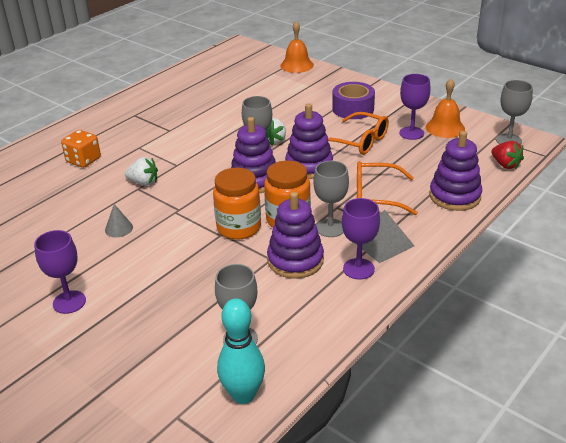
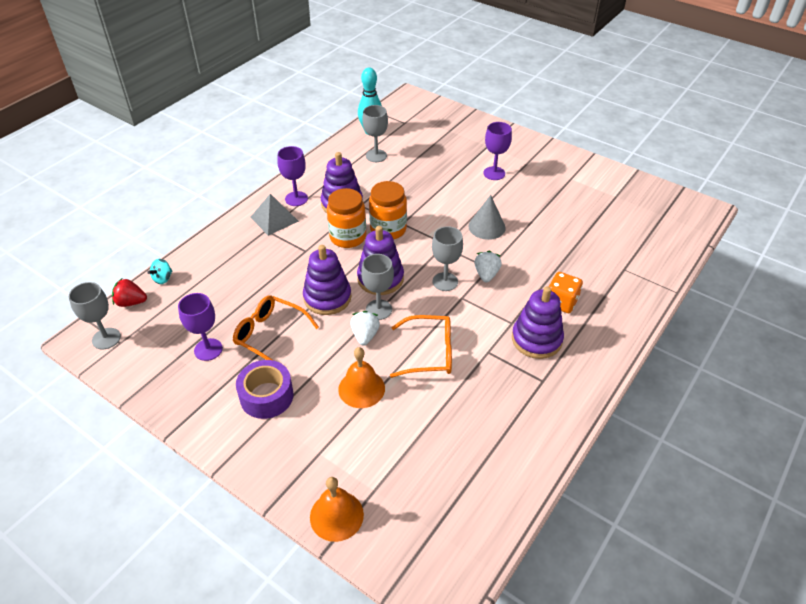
camera: 175 degrees right, 10 degrees up
(119, 228) = (487, 227): grey cone -> grey cone, size x1.61
(143, 182) = (486, 274): white strawberry -> white strawberry turned 90 degrees clockwise
(330, 228) = (313, 230): grey goblet -> grey goblet (445, 281)
(376, 196) = (268, 262): orange glasses -> orange glasses (429, 353)
(445, 127) = (166, 360): orange bell -> orange bell (361, 388)
(454, 196) = (198, 263): purple stacking toy -> purple stacking toy (536, 339)
(486, 183) = (163, 278): none -> turquoise spinning top
(505, 165) = (131, 302): red strawberry -> red strawberry turned 45 degrees counterclockwise

